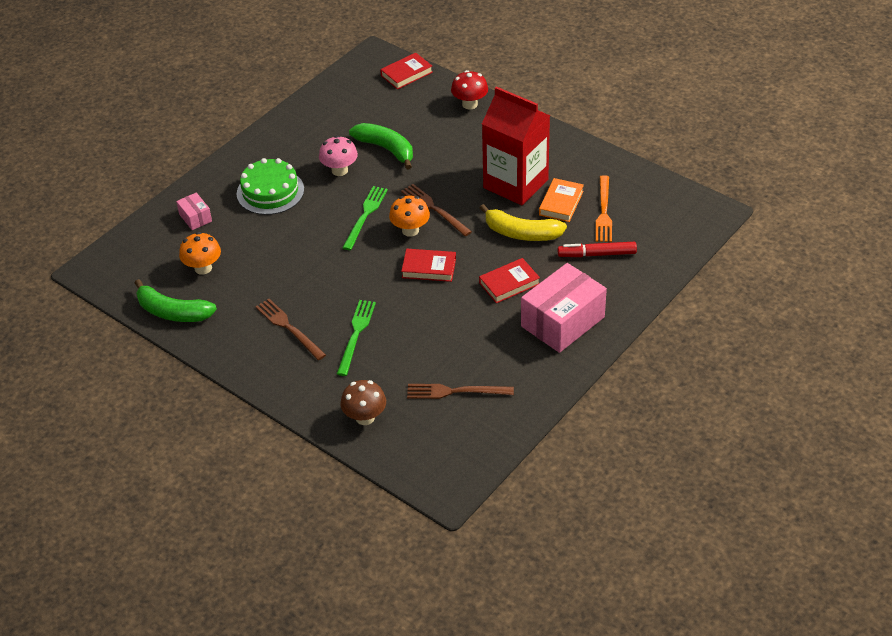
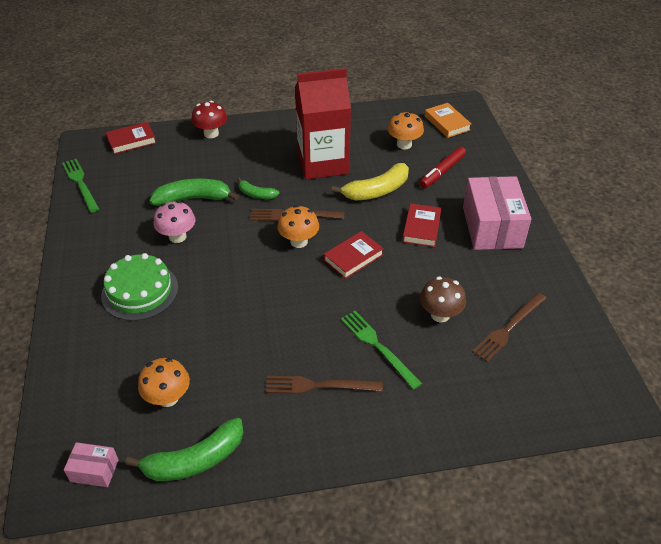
camera: 50 degrees left, 0 degrees up
(195, 218) = (97, 361): pink box -> pink box (94, 470)
(365, 216) = (248, 255): green fork -> green fork (80, 183)
(365, 417) = (484, 404): brown mushroom -> brown mushroom (440, 315)
(406, 74) = (131, 141): red book -> red book turned 60 degrees clockwise
(432, 175) = (256, 194): none -> green banana
(561, 203) = (370, 156): orange book -> orange book (447, 123)
(603, 212) = (404, 144): orange fork -> orange mushroom

